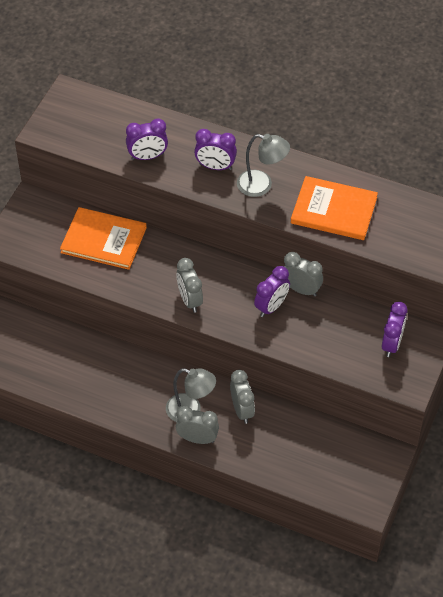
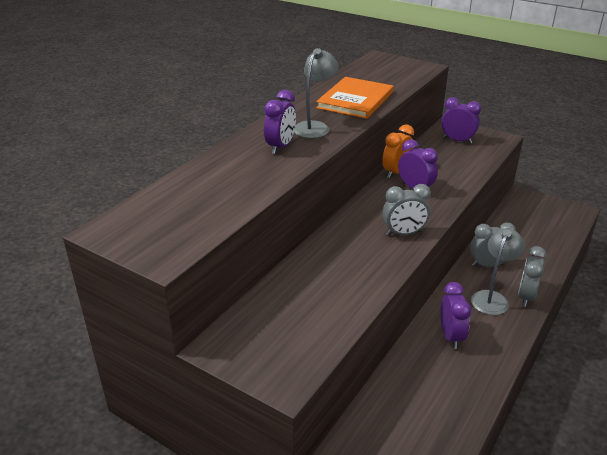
camera: 80 degrees left, 20 degrees down
(103, 240) = (306, 286): orange book -> none
(147, 156) = (248, 183): purple clock -> purple clock (451, 336)
(301, 289) = (396, 172): grey clock -> orange clock

